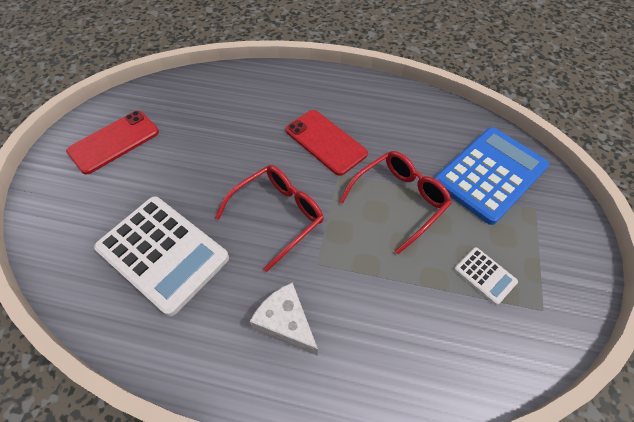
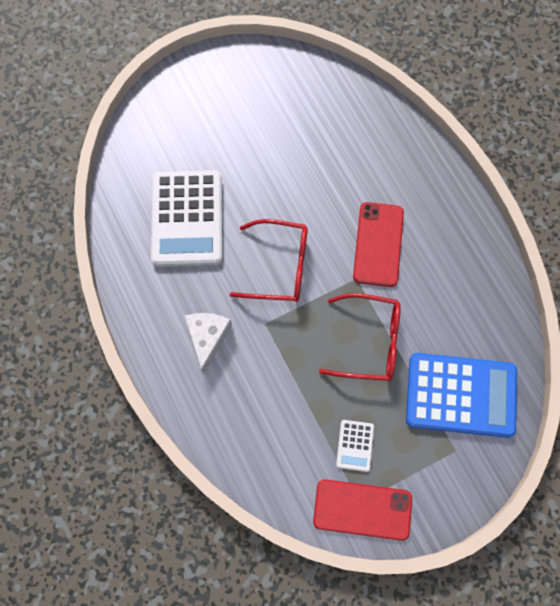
camera: 50 degrees right, 15 degrees up
(114, 142) = (238, 95): red phone -> red phone (362, 510)

